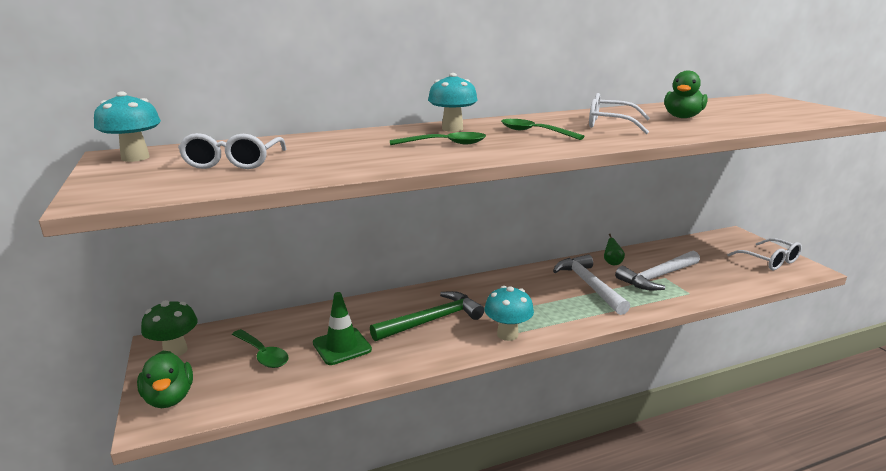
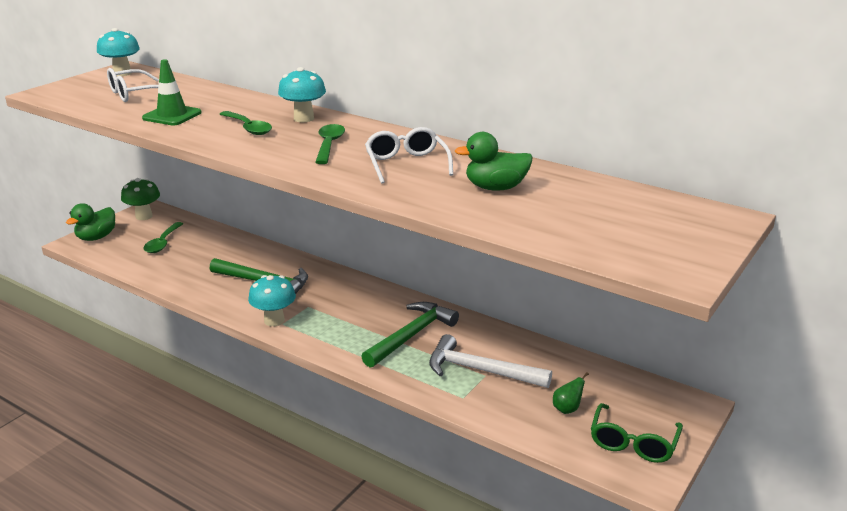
camera: 55 degrees right, 5 degrees up
(342, 346) = (196, 264): green traffic cone -> green traffic cone (172, 115)
(589, 285) = (411, 335): white hammer -> green hammer
(612, 263) = (482, 336): green pear -> green pear (567, 409)
(769, 261) = (633, 443): white glasses -> green glasses

